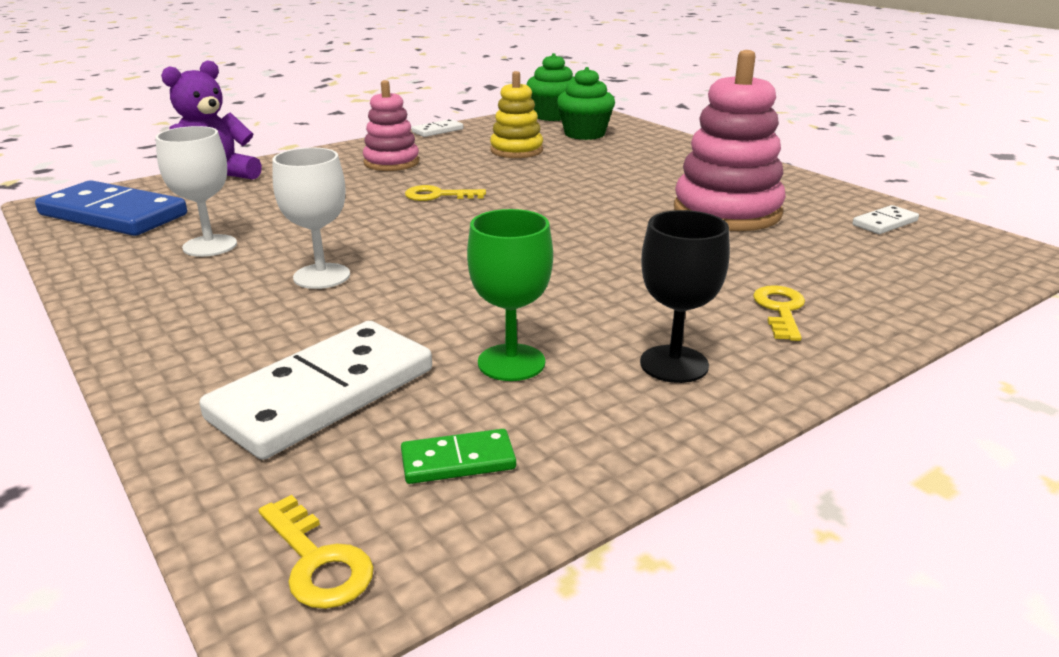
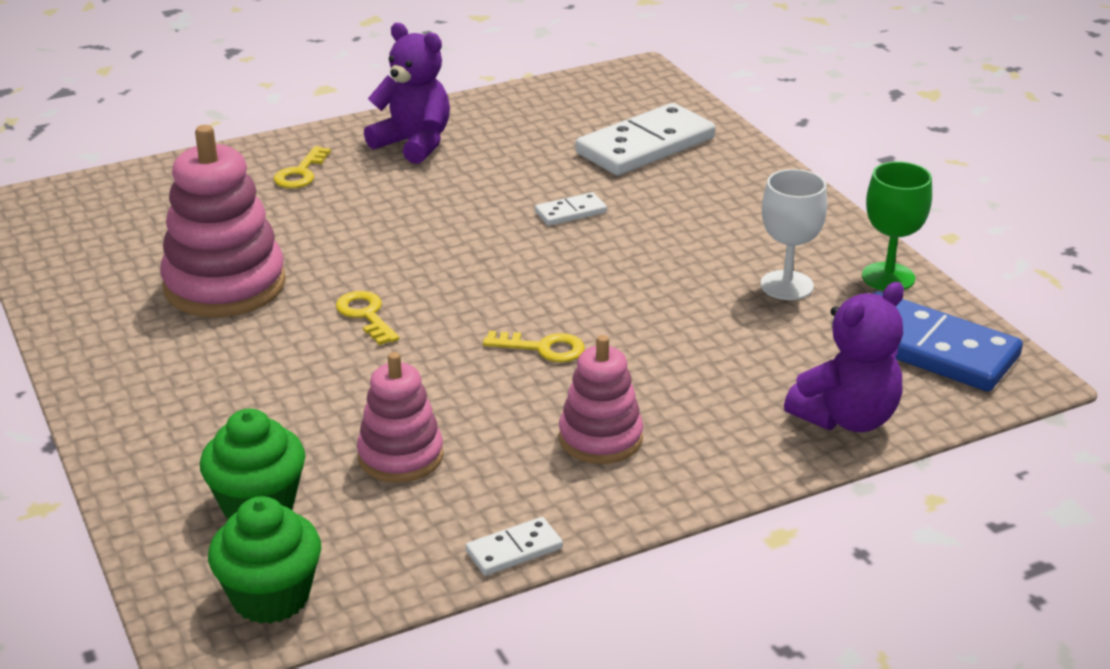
camera: 170 degrees left, 5 degrees up
(317, 561) = (636, 82): yellow key -> yellow key (366, 315)
(321, 276) = (664, 237): white goblet -> none
(458, 460) = (567, 109): green domino -> none
(511, 362) = (521, 154): green goblet -> green goblet (888, 277)
(516, 150) = (400, 456): yellow stacking toy -> pink stacking toy
(674, 364) = (414, 144): black goblet -> purple teddy bear
(885, 223) = (82, 253): white domino -> white domino (570, 212)

